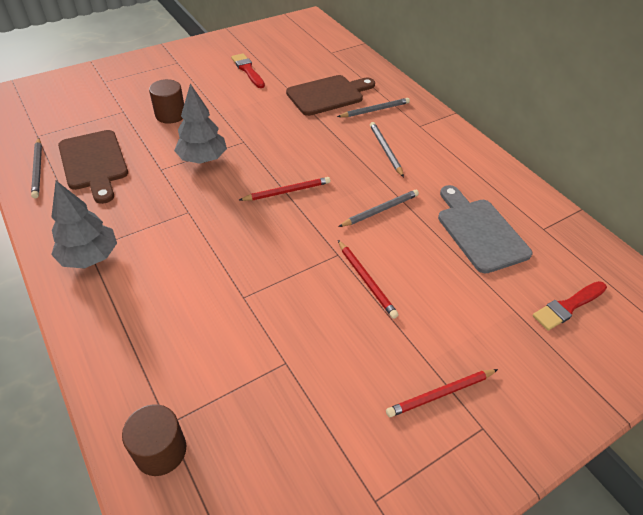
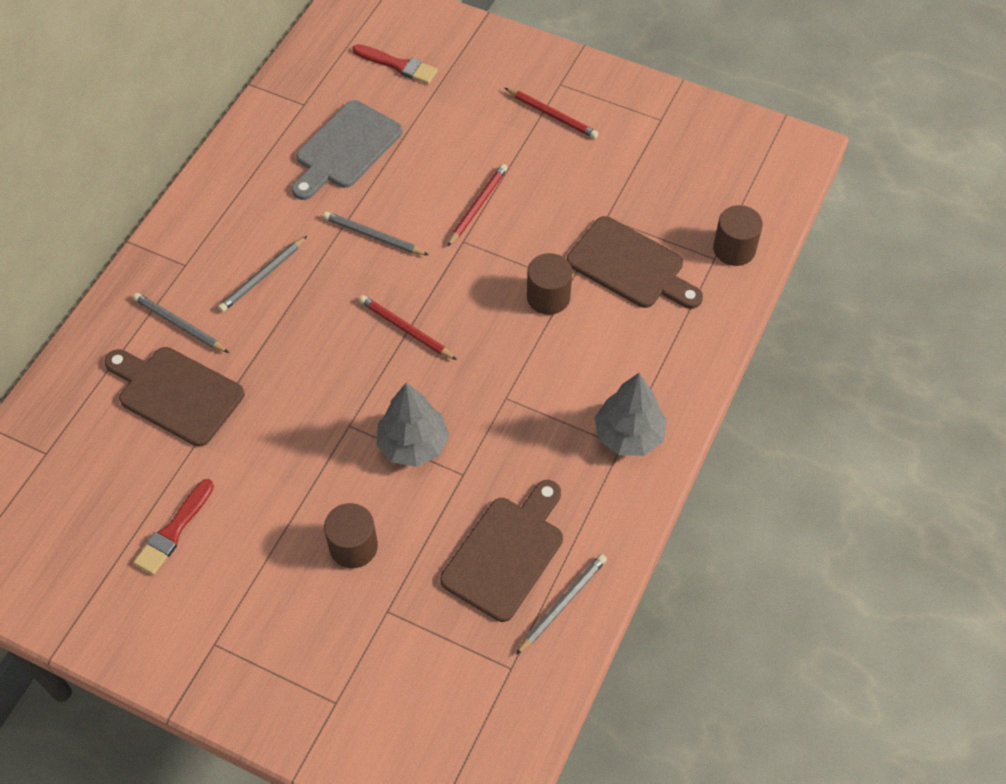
camera: 120 degrees left, 10 degrees up
(221, 349) = (630, 266): none -> brown cutting board
(243, 276) = (548, 297): none -> brown cylinder

